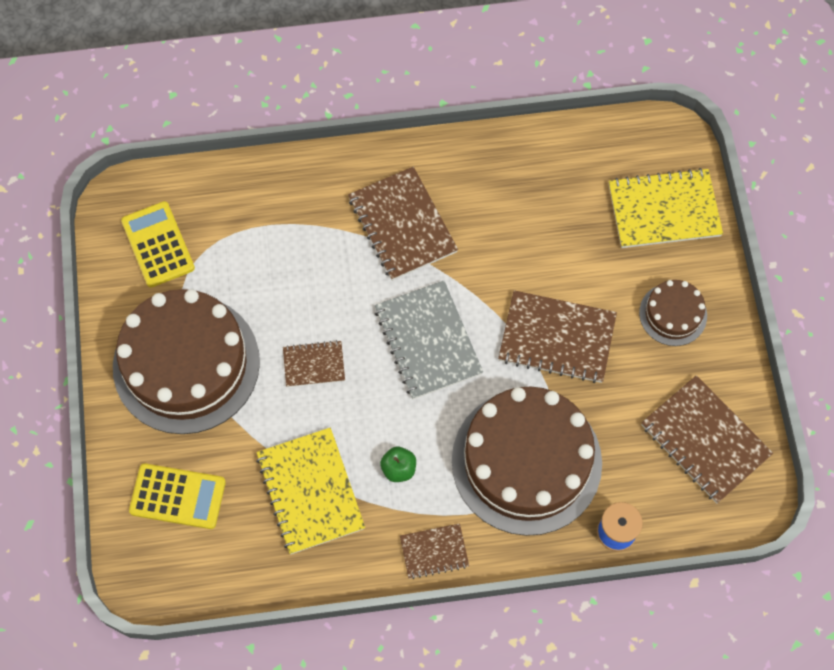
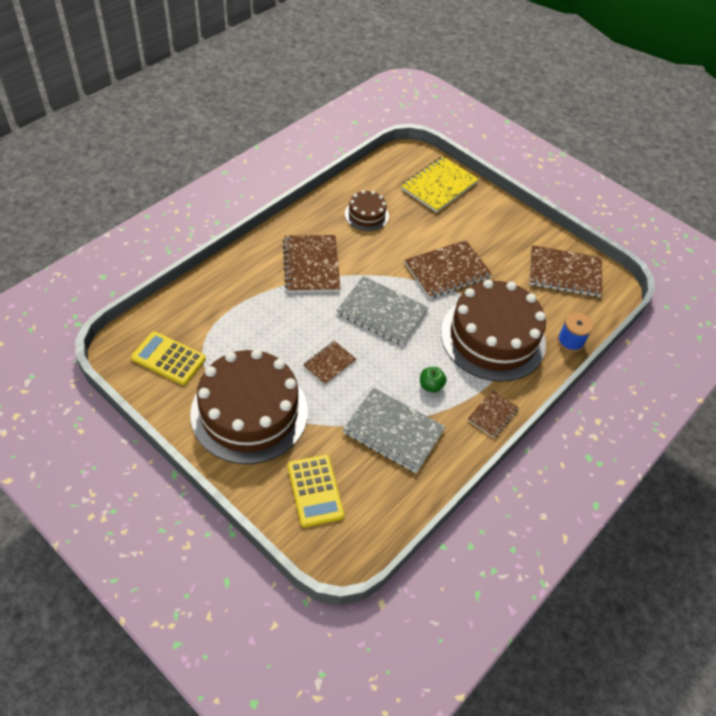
camera: 45 degrees left, 15 degrees down
(177, 496) = (315, 491): yellow calculator -> yellow calculator turned 105 degrees clockwise
(310, 491) = (393, 431): yellow notebook -> grey notebook
(402, 225) = (311, 265): brown notebook -> brown notebook turned 60 degrees clockwise
(673, 314) = (491, 227): brown cake -> brown cake (366, 215)

